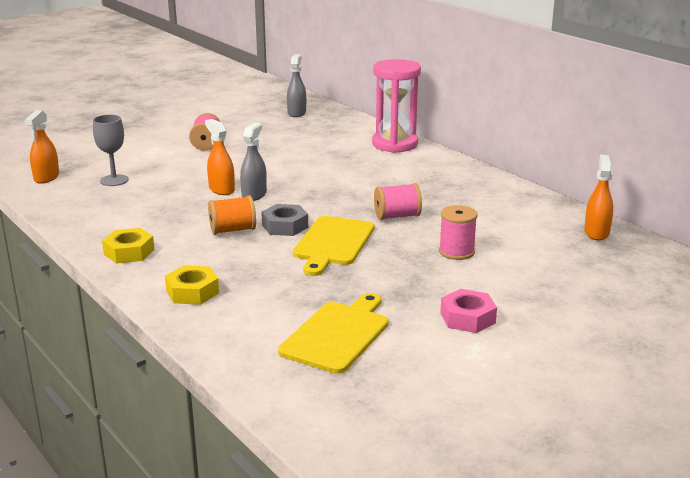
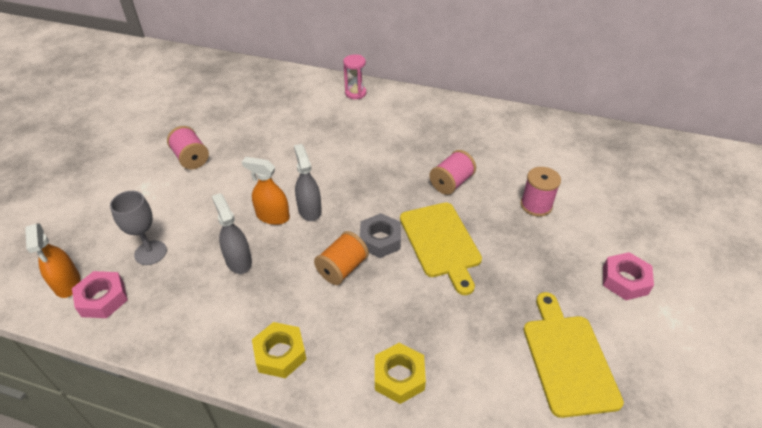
camera: 35 degrees left, 20 degrees up
(57, 191) = (102, 299): none -> pink nut
(296, 113) = (231, 83): grey spray bottle -> grey spray bottle (238, 261)
(395, 144) = (355, 93): pink hourglass -> pink hourglass, size x0.51
(596, 232) = (594, 137): orange spray bottle -> none

